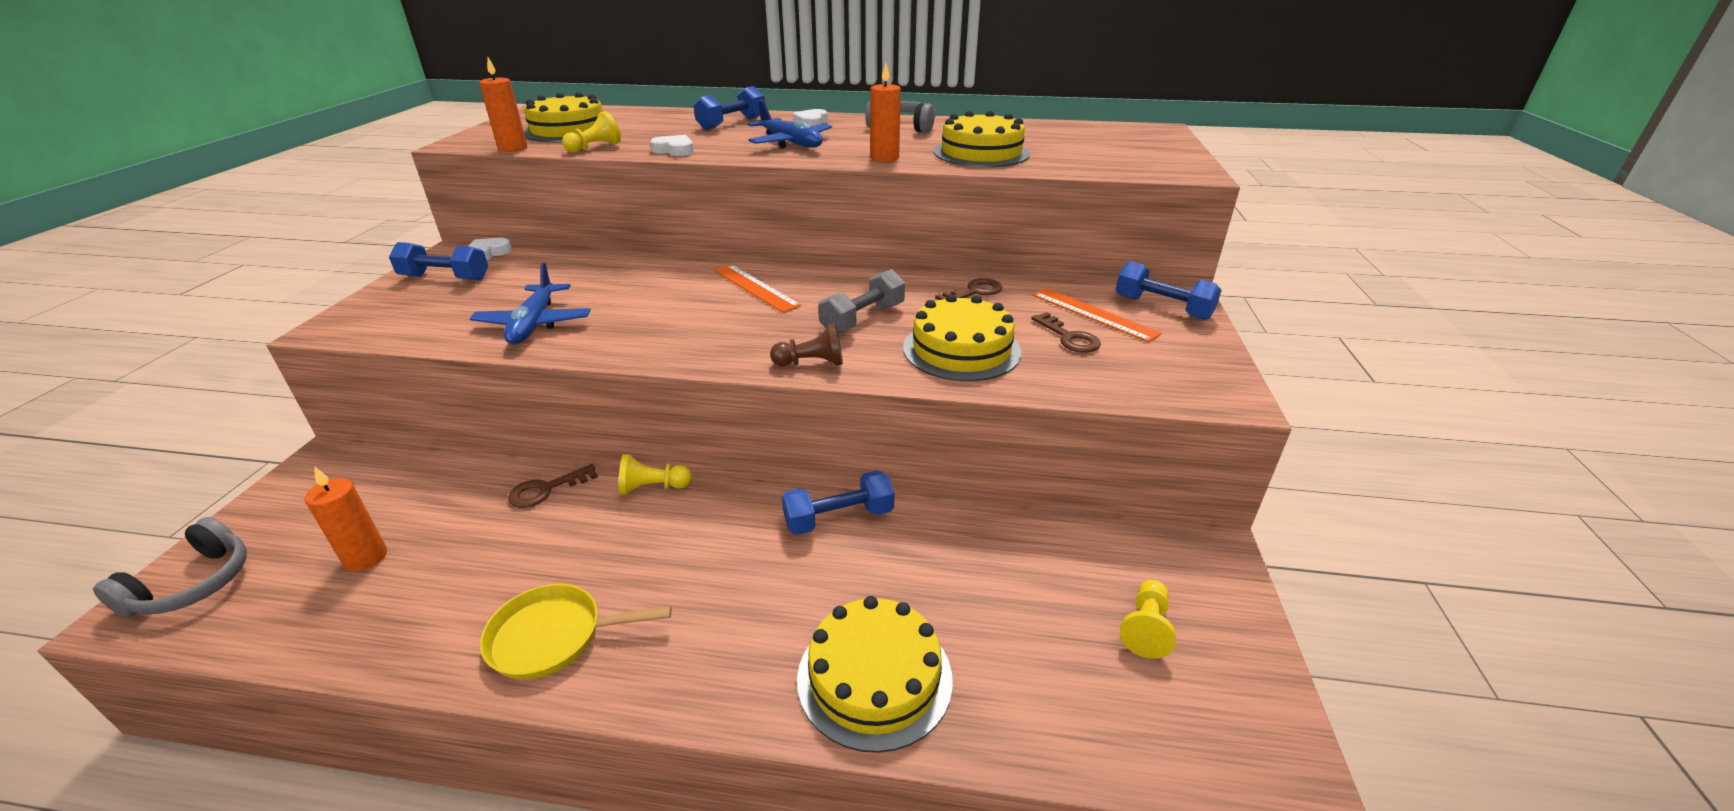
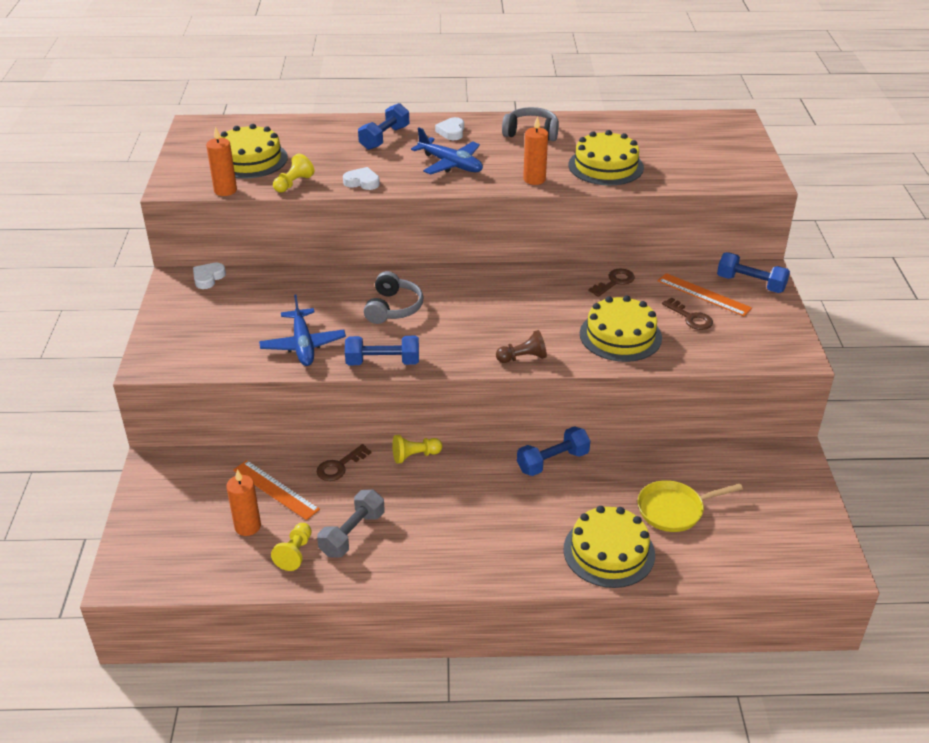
camera: 10 degrees left, 5 degrees up
(193, 584) = (144, 557): grey headphones -> grey headphones (393, 308)
(445, 278) = (195, 307): blue dumbbell -> blue dumbbell (383, 362)
(554, 637) = (407, 556): yellow pan -> yellow pan (674, 510)
(755, 287) = (449, 293): orange ruler -> orange ruler (275, 489)
(863, 319) = (542, 315): grey dumbbell -> grey dumbbell (352, 534)
(1146, 628) = (758, 505): yellow pawn -> yellow pawn (295, 553)

